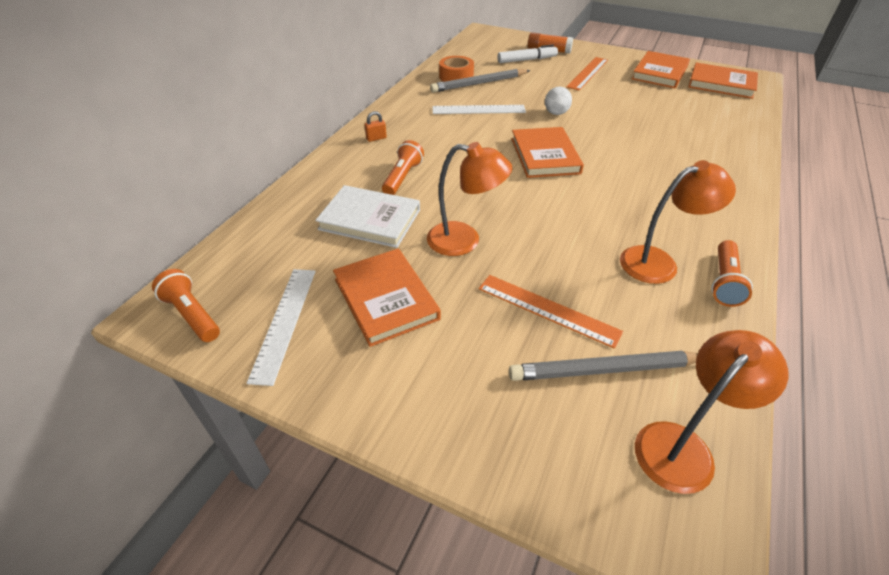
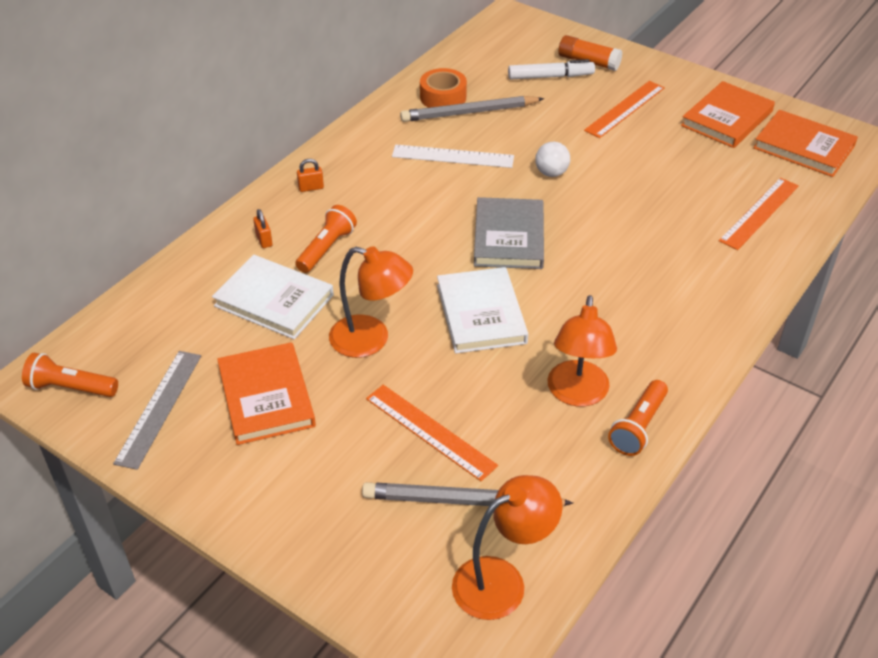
camera: 10 degrees right, 0 degrees up
(192, 315) = (71, 387): orange flashlight -> orange flashlight turned 45 degrees counterclockwise
(284, 322) = (159, 408): white ruler -> grey ruler
(348, 177) = (264, 240): none -> orange padlock
(544, 156) = (508, 237): orange book -> grey book
(548, 210) = (481, 314): none -> white book
(658, 262) = (577, 394): orange lamp -> orange lamp turned 105 degrees clockwise
(718, 123) = (759, 213): none -> orange ruler

